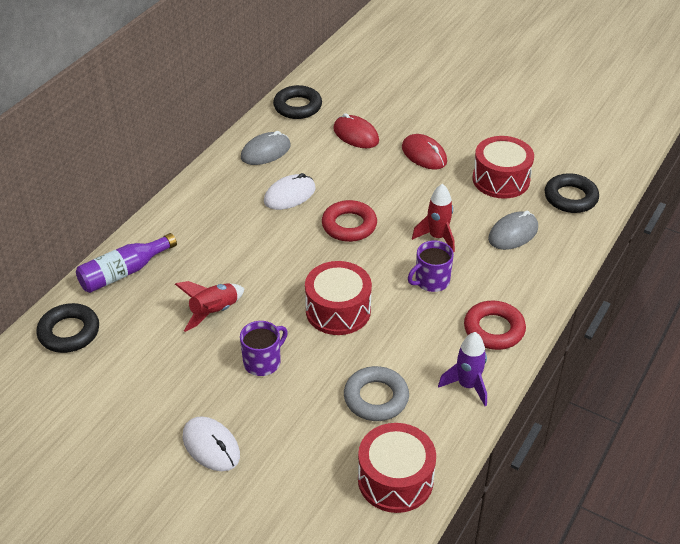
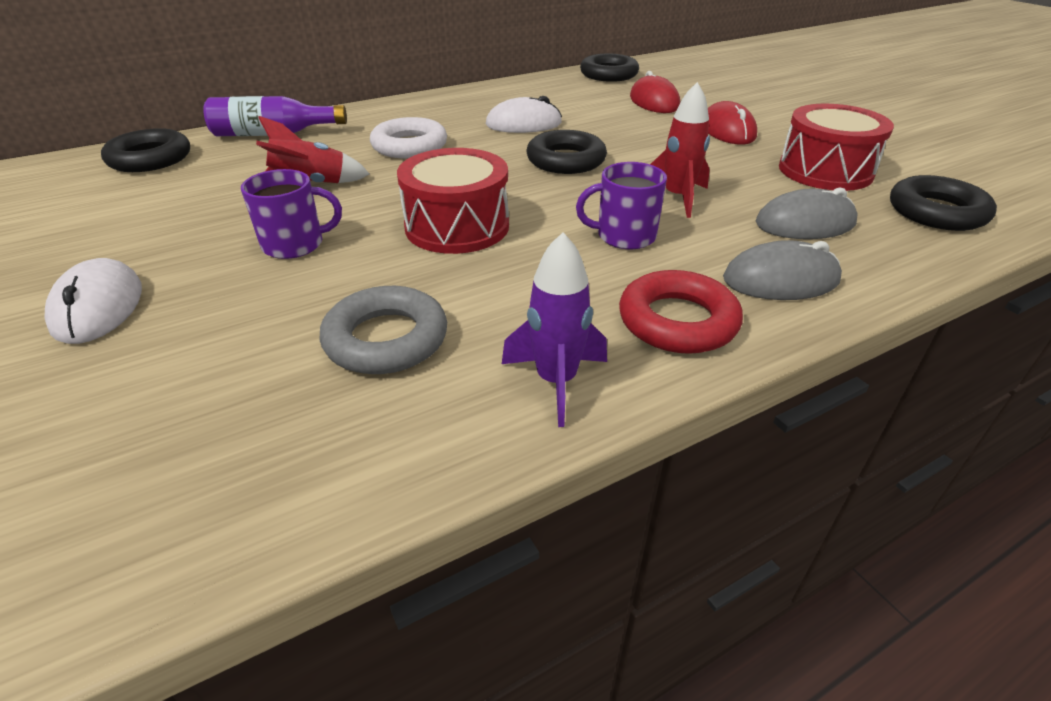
camera: 30 degrees right, 5 degrees down
(236, 249) = (409, 146): none -> white ring
(265, 152) = (536, 93): grey mouse -> grey mouse (780, 279)
(349, 225) = (566, 160): red ring -> black ring
(395, 480) = (264, 478): red drum -> none

